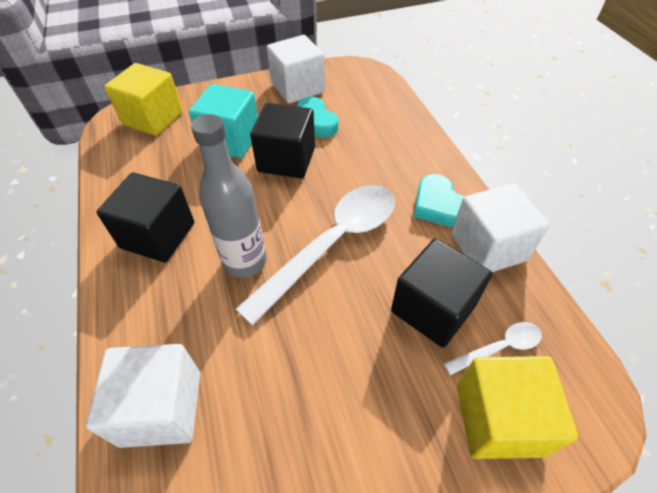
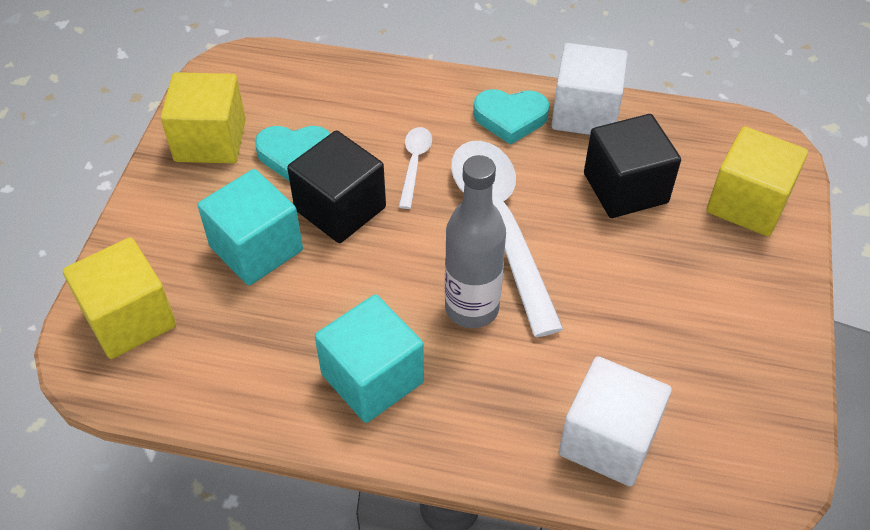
camera: 60 degrees left, 0 degrees up
(158, 235) = (372, 378): black cube -> turquoise cube
(297, 88) = (210, 140): white cube -> yellow cube
(499, 348) = (689, 167): white spoon -> white spoon (414, 164)

